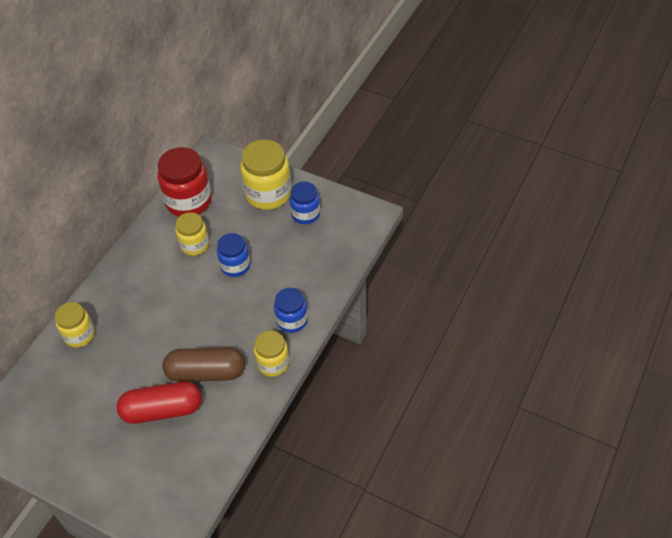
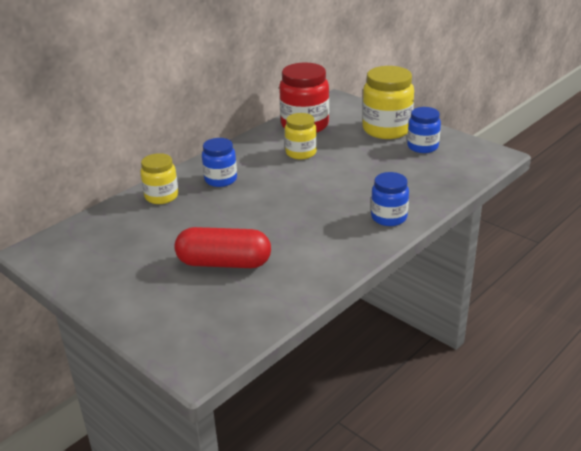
camera: 15 degrees right, 20 degrees down
(206, 372) = (282, 242): brown capsule -> none
(235, 266) = (338, 171): blue jar -> blue jar (221, 179)
(273, 363) = (358, 246): yellow jar -> none

